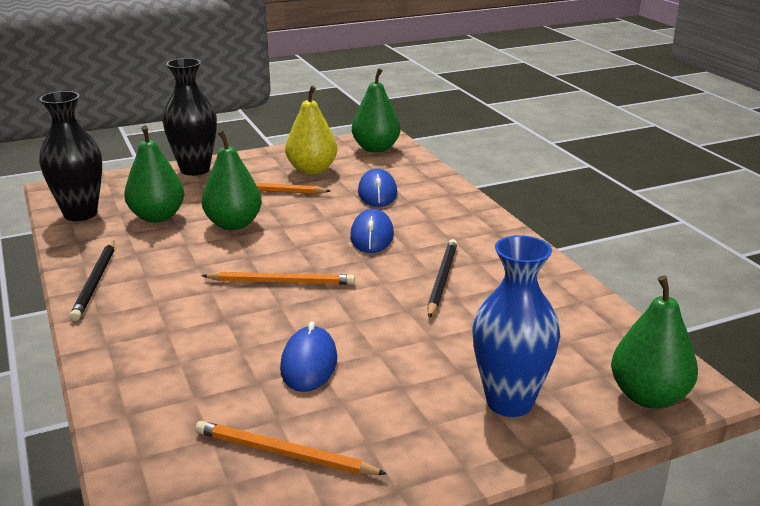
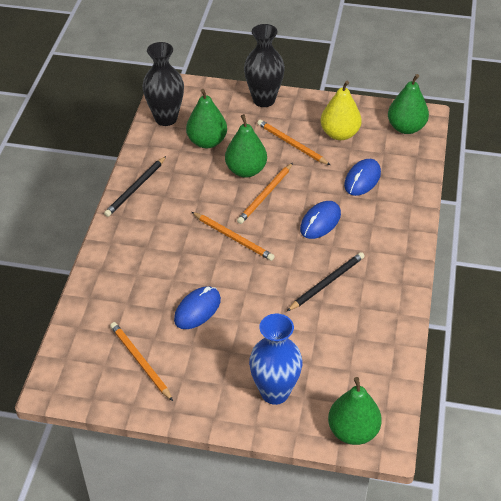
camera: 35 degrees right, 20 degrees up
(281, 236) = (265, 195): none -> orange pencil

